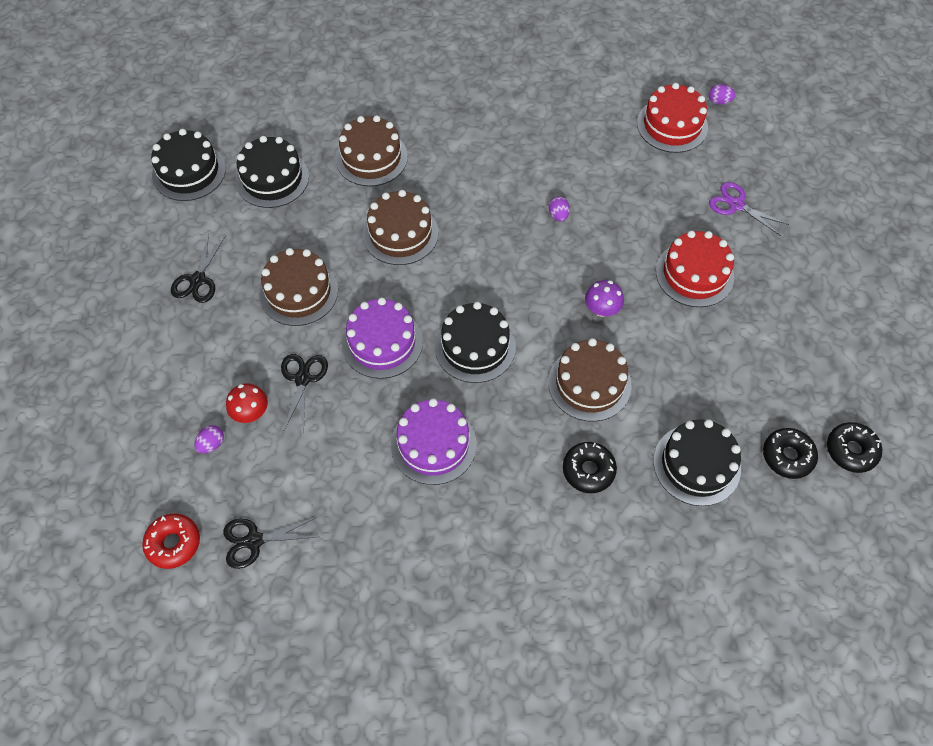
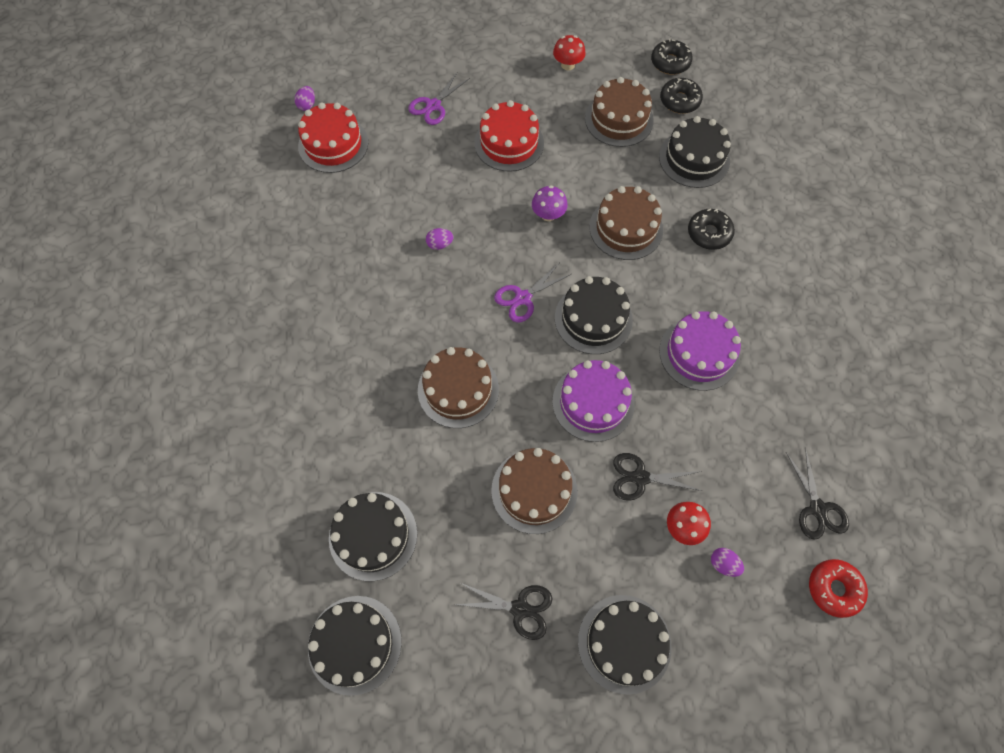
camera: 90 degrees left, 5 degrees up
(156, 356) = (624, 643): none -> black cake
(371, 157) = (350, 424): brown cake -> brown cake (619, 119)
(498, 285) = (523, 298): none -> purple scissors
(822, 334) = (567, 65): none -> red mushroom

